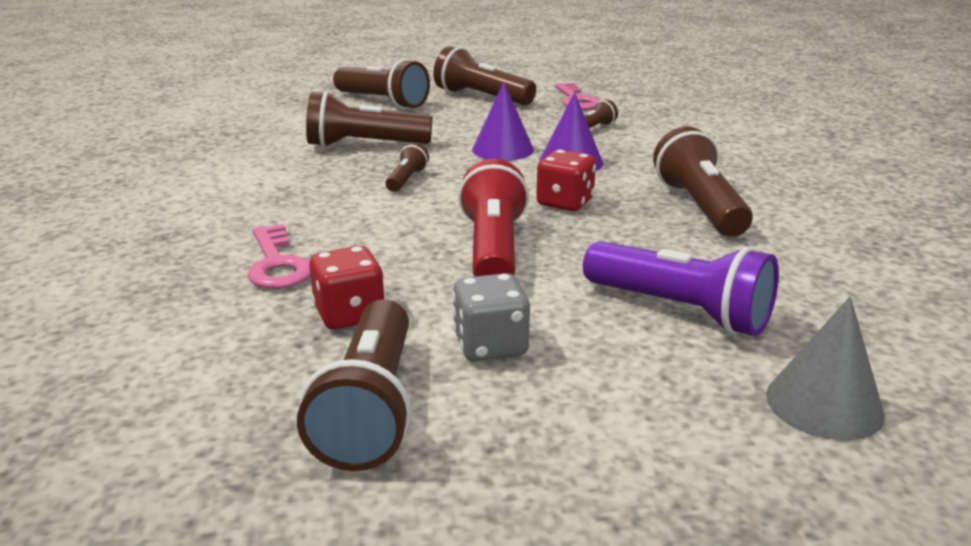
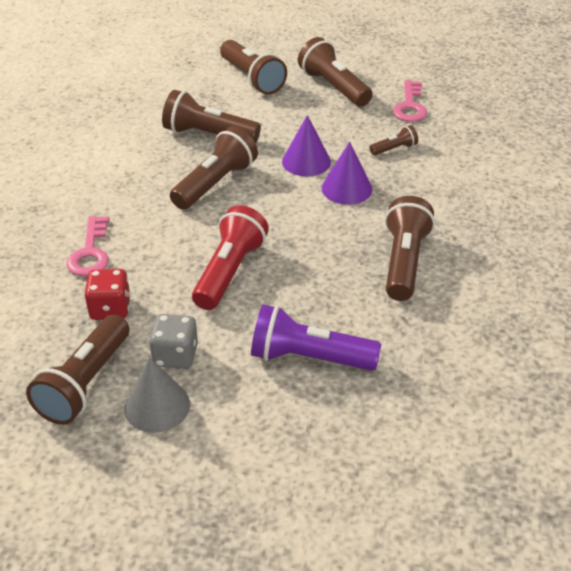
camera: 20 degrees right, 15 degrees up
(406, 180) = (215, 183): brown flashlight -> brown flashlight, size x2.01
(565, 203) = (309, 235): red dice -> none
(679, 310) = (309, 358): purple flashlight -> purple flashlight turned 135 degrees clockwise
(824, 404) = (334, 453): grey cone -> grey cone (157, 406)

